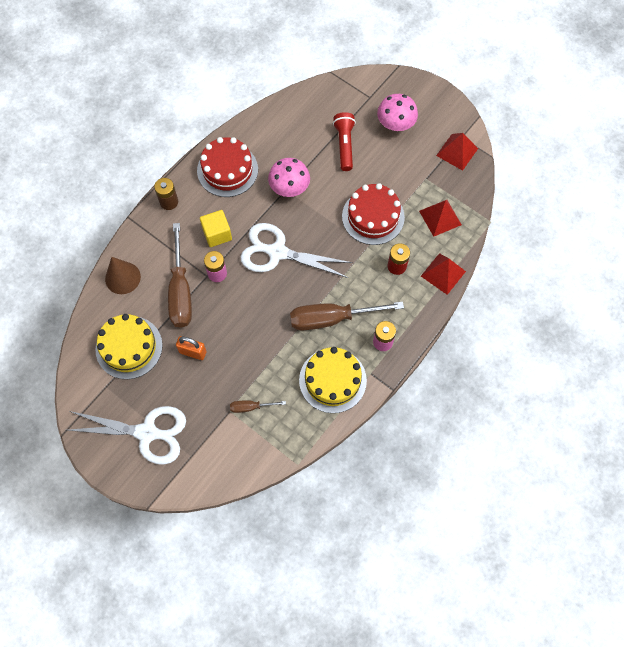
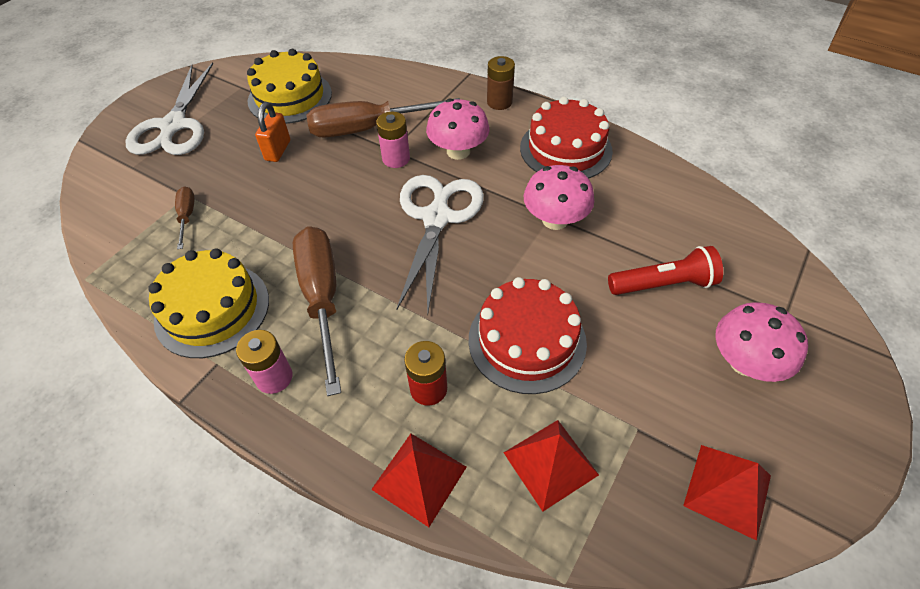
camera: 85 degrees right, 15 degrees down
(122, 278) = (384, 80): brown cone -> none
(217, 234) = (458, 151): yellow cube -> pink mushroom

